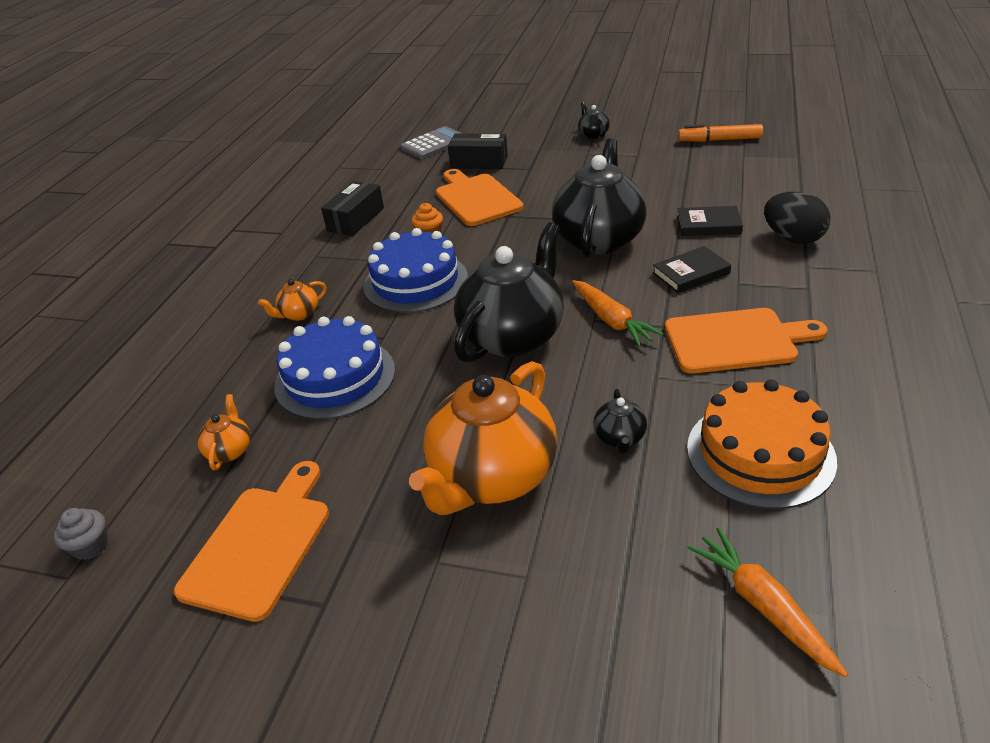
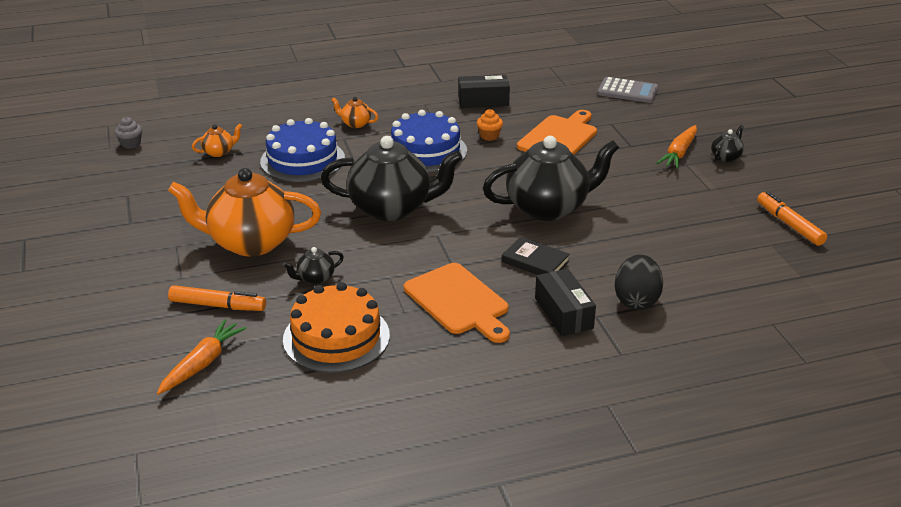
camera: 55 degrees right, 5 degrees down
(260, 545) = (157, 189): orange cutting board -> none
(479, 162) = (618, 120): black box -> black box (563, 313)
(611, 320) = (442, 242): orange carrot -> orange carrot (679, 153)
(625, 551) = (218, 305): none -> orange marker
(708, 225) = (619, 253): black book -> none

